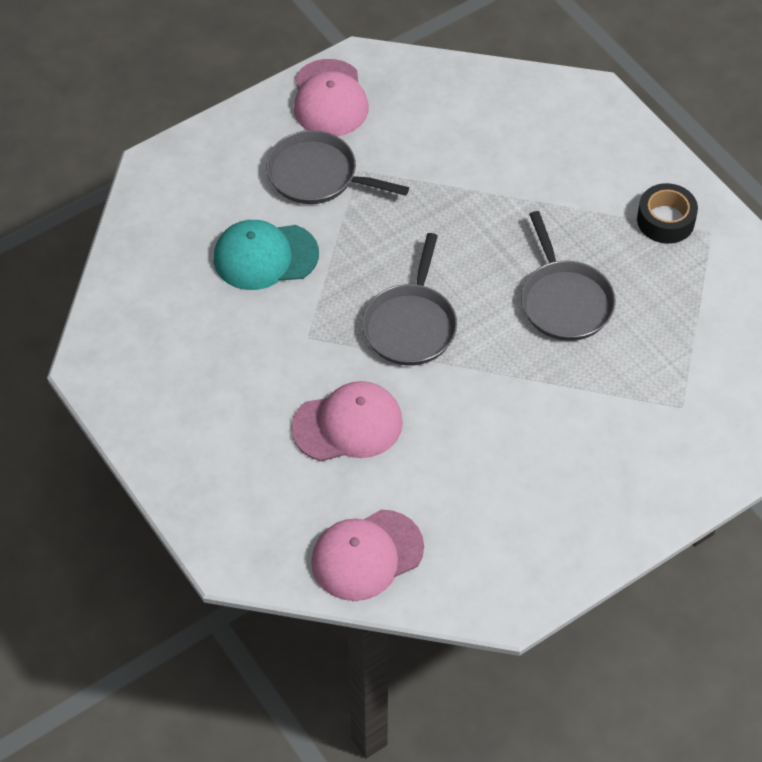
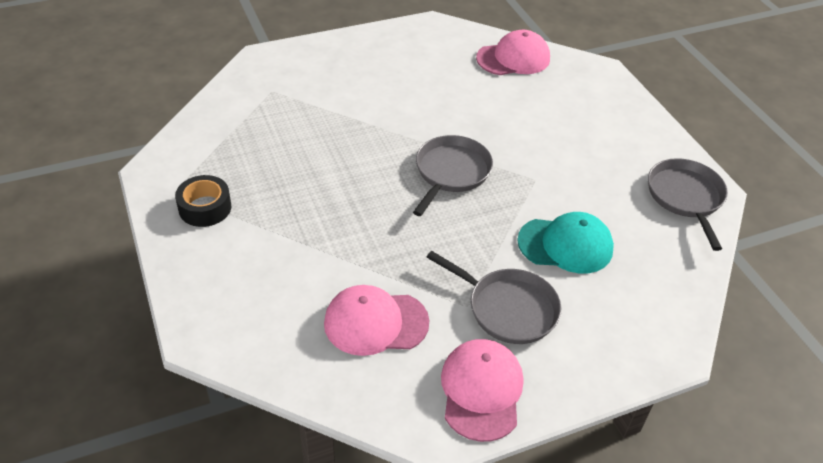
camera: 170 degrees left, 10 degrees down
(348, 425) = (513, 122): pink cap -> pink cap (375, 323)
(564, 301) = (322, 166): grey pan -> grey pan (685, 197)

